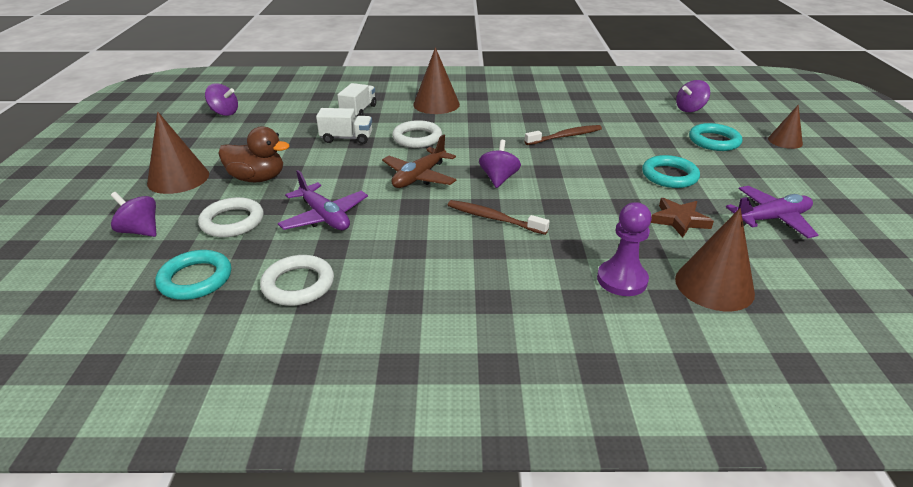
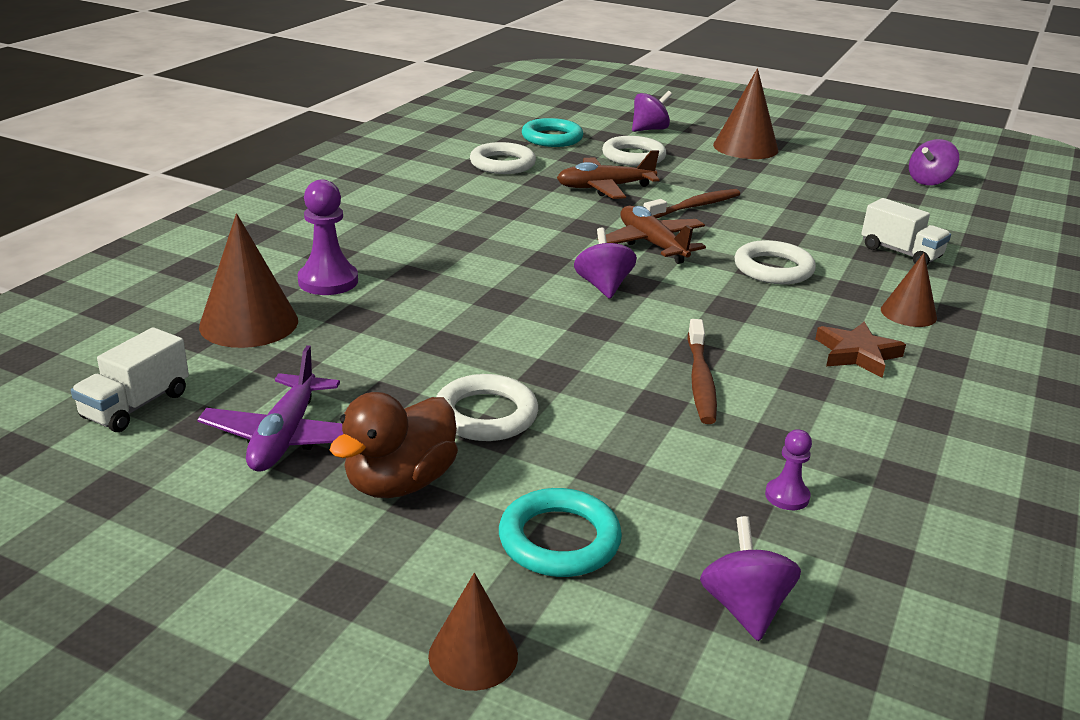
camera: 115 degrees right, 5 degrees down
(257, 178) = (718, 174): brown duck -> brown duck (400, 483)
(324, 217) = (605, 188): purple plane -> brown plane
(346, 138) = (800, 229): white truck -> white truck (136, 405)
(436, 104) = (908, 313): brown cone -> brown cone, size x0.61
(493, 218) = (513, 257): brown toothbrush -> brown toothbrush (694, 206)
(499, 179) = (603, 286): purple spinning top -> purple spinning top turned 135 degrees counterclockwise
(622, 110) = (787, 496): none -> purple pawn
(669, 176) = (486, 415): turquoise ring -> white ring
(679, 220) = (374, 363): brown star -> brown star (857, 354)

